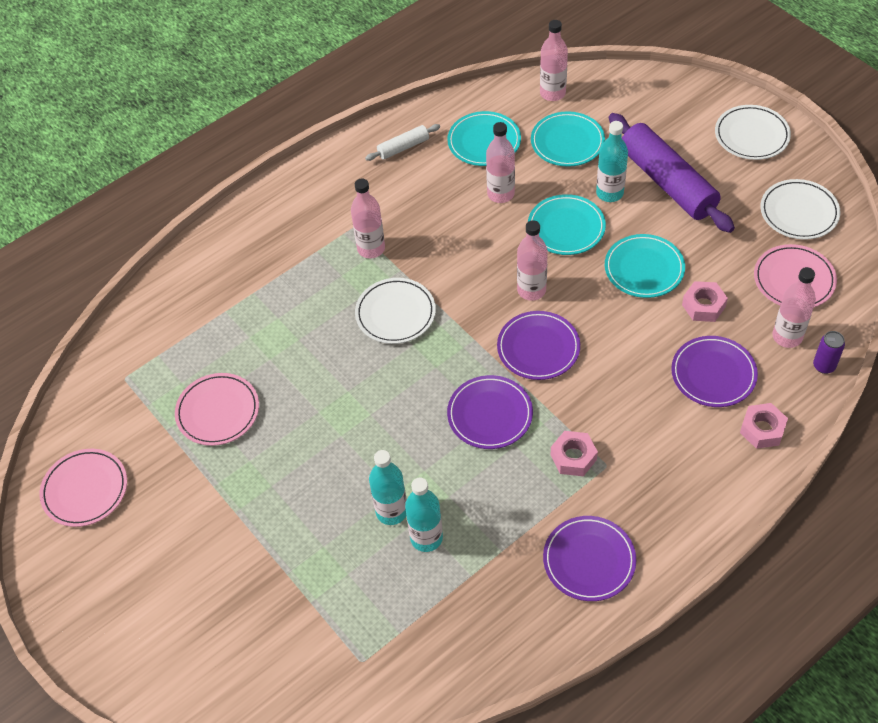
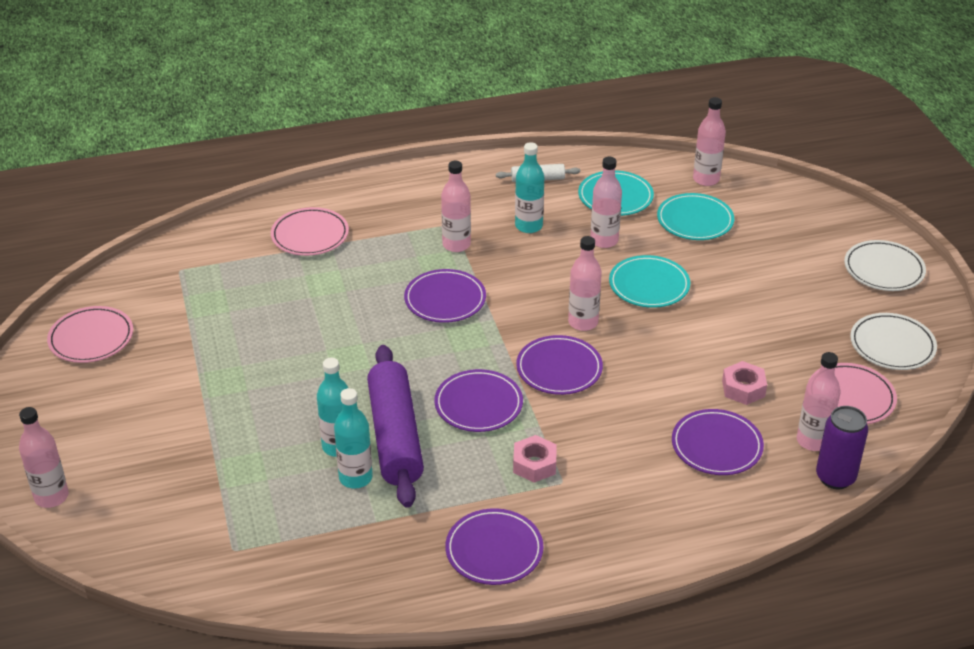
camera: 20 degrees right, 15 degrees down
(157, 680) = (51, 497): none -> pink bottle
(218, 411) = (240, 320): pink plate -> pink plate (310, 235)
(395, 313) = (445, 299): white plate -> purple plate
(609, 193) = (709, 271): turquoise bottle -> turquoise bottle (528, 226)
(644, 269) = (703, 340): turquoise plate -> none
(667, 182) = (773, 280): purple rolling pin -> purple rolling pin (395, 436)
(762, 429) = (736, 507): pink nut -> none
(824, 366) = (835, 477): purple can -> purple can, size x1.60

